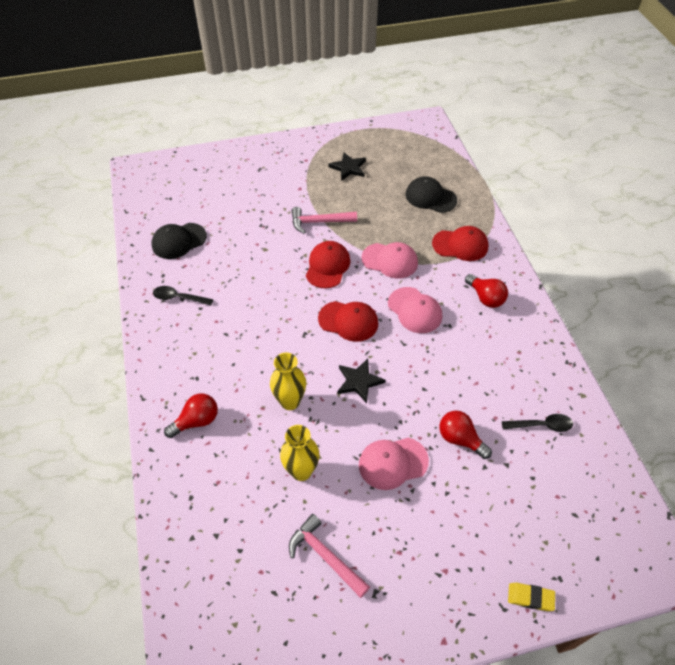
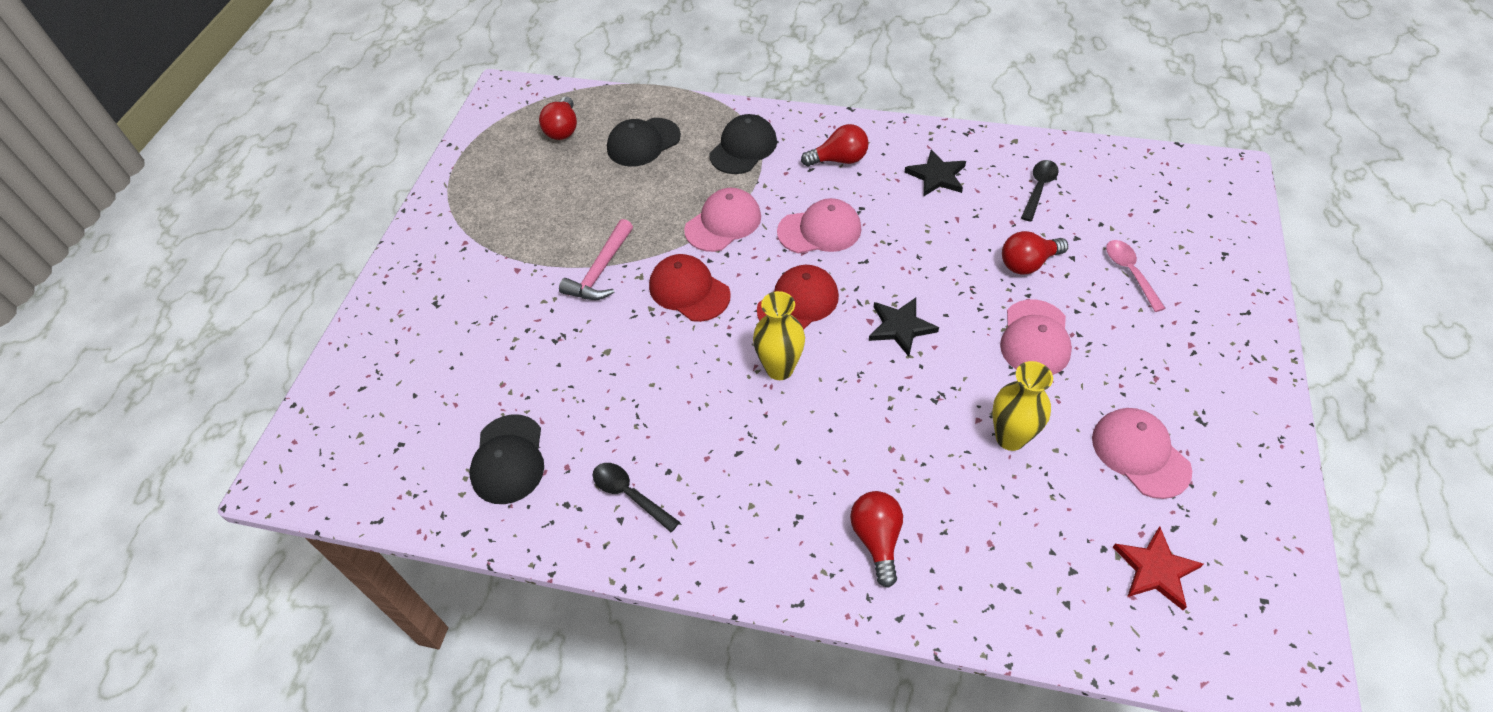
camera: 60 degrees left, 0 degrees up
(179, 298) = (629, 495): black spoon -> black spoon turned 90 degrees clockwise
(236, 587) = (1155, 569): none -> red star
(290, 401) = (896, 413): yellow vase -> yellow vase (779, 369)
(325, 556) = (1140, 454): pink hammer -> pink cap
(348, 168) = (522, 202): black star -> black star (937, 176)
(415, 159) = (563, 129): none -> red light bulb
(460, 245) = (743, 148): red cap -> black cap
(493, 510) = (1130, 273): none -> pink spoon
(530, 597) = (1240, 285): yellow eraser -> none

